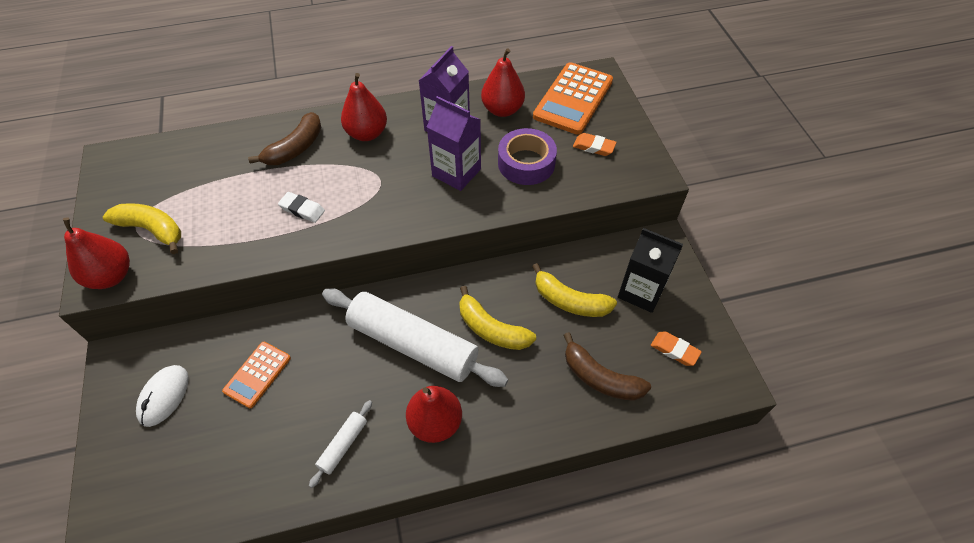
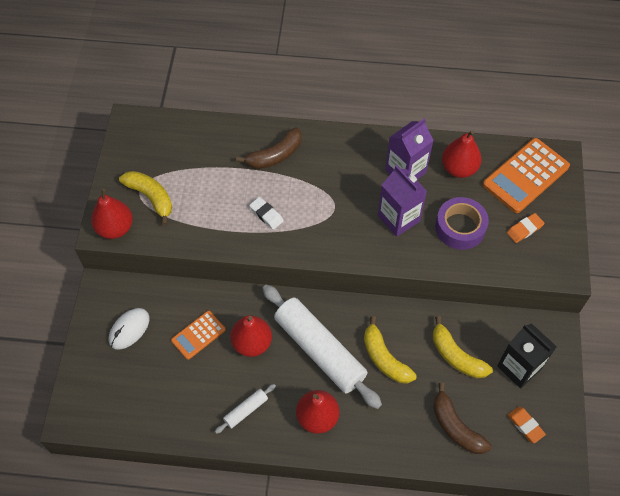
camera: 20 degrees right, 5 degrees up
(367, 133) = (336, 158): red pear -> red pear (252, 343)
(594, 147) = (524, 229): orange eraser -> orange eraser turned 75 degrees counterclockwise

